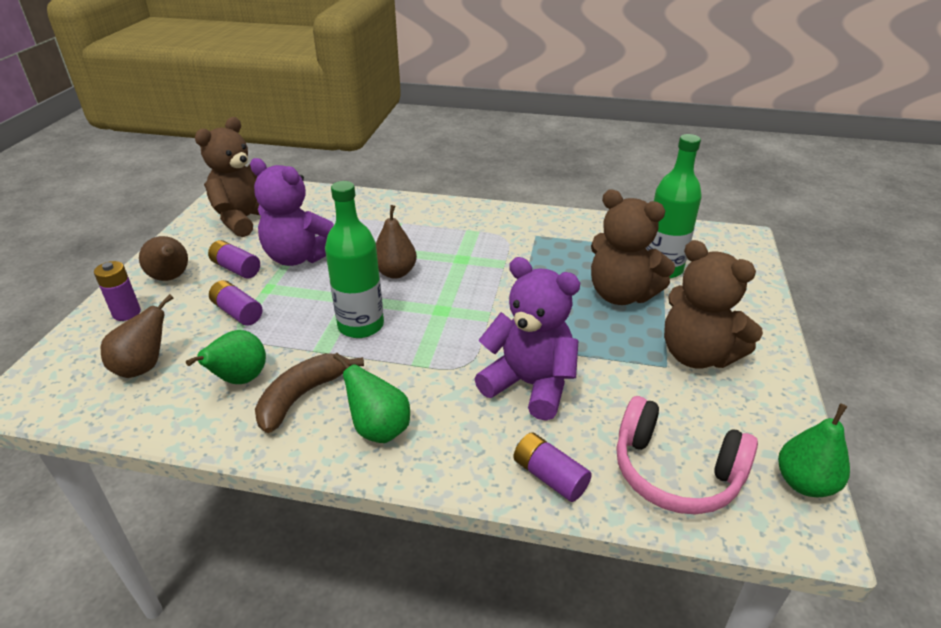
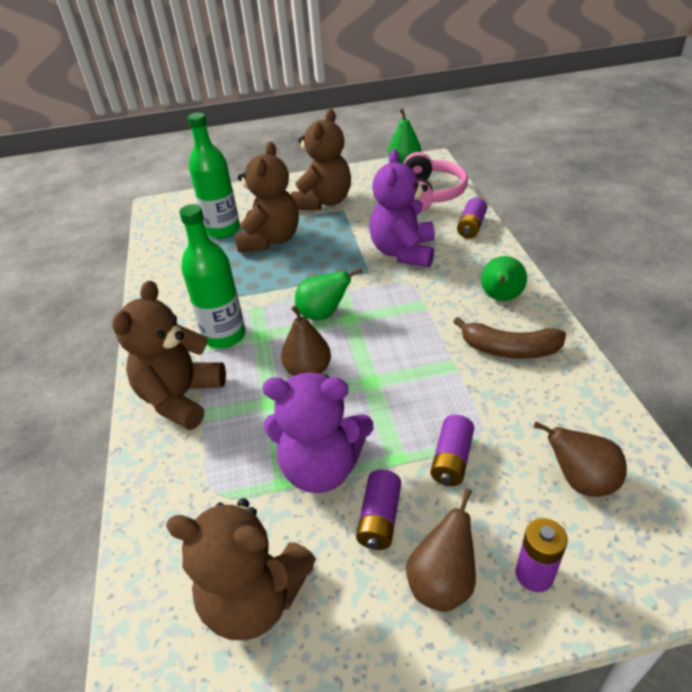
camera: 110 degrees left, 5 degrees up
(239, 379) = (528, 397): green pear -> green pear (323, 314)
(299, 257) = (321, 467): purple teddy bear -> purple teddy bear turned 90 degrees clockwise
(361, 325) = (404, 357): green bottle -> green bottle (224, 336)
(422, 216) = (181, 398): none -> brown teddy bear

